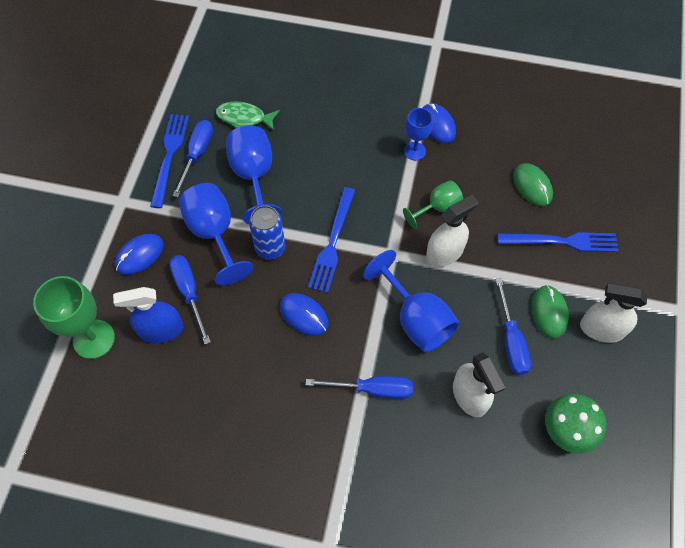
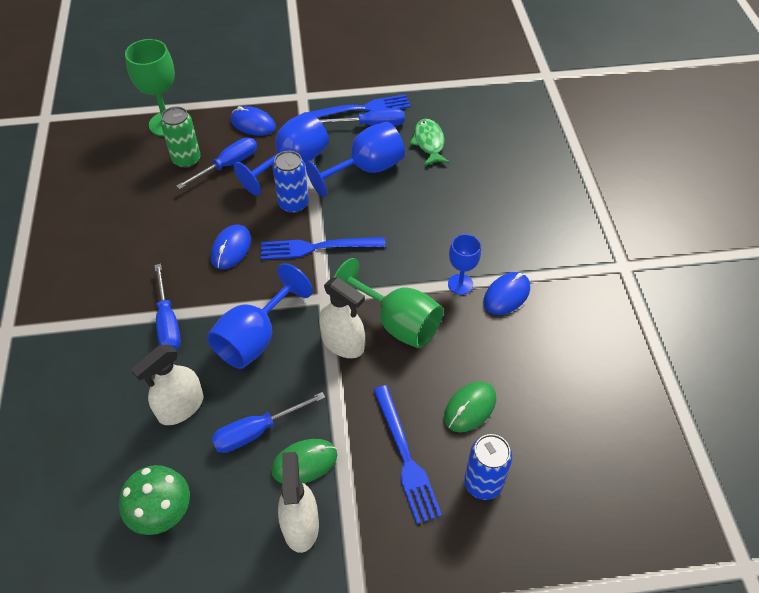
camera: 70 degrees right, 10 degrees down
(161, 330) = (186, 160): blue spray bottle -> green can
(437, 207) = (397, 323): green goblet -> green goblet, size x1.65
(596, 200) = (483, 483): none -> blue can

